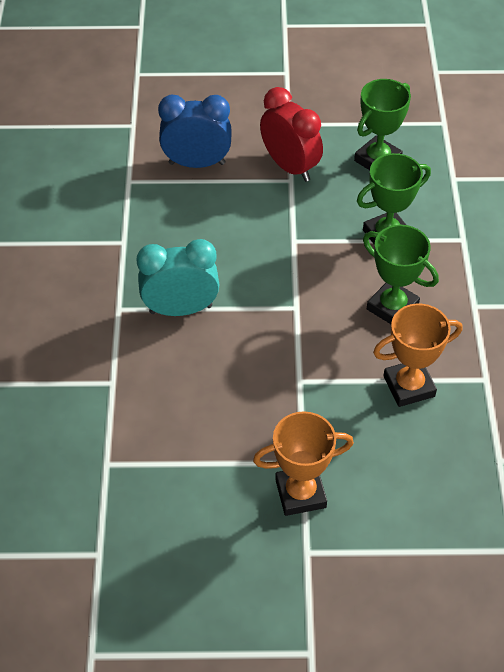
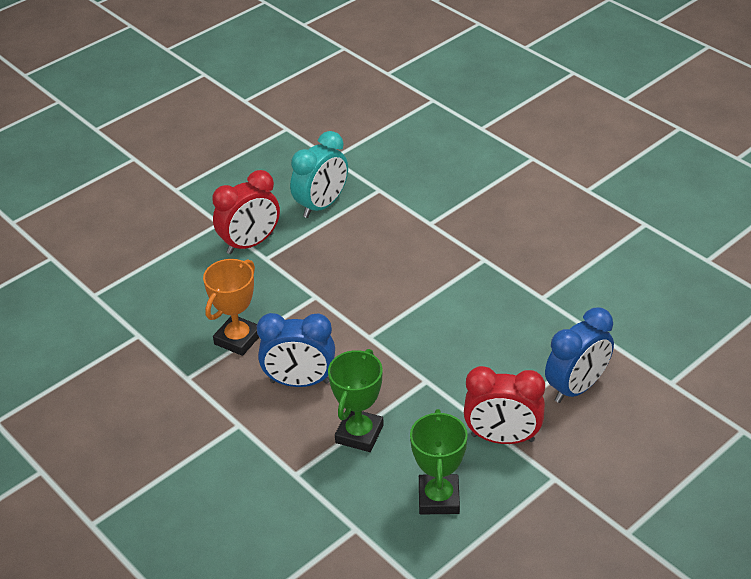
camera: 140 degrees right, 10 degrees down
(181, 309) = (444, 285): turquoise clock -> turquoise clock (322, 205)
(300, 493) = (250, 244): orange trophy -> red clock
(392, 307) = (300, 382): green trophy -> blue clock

